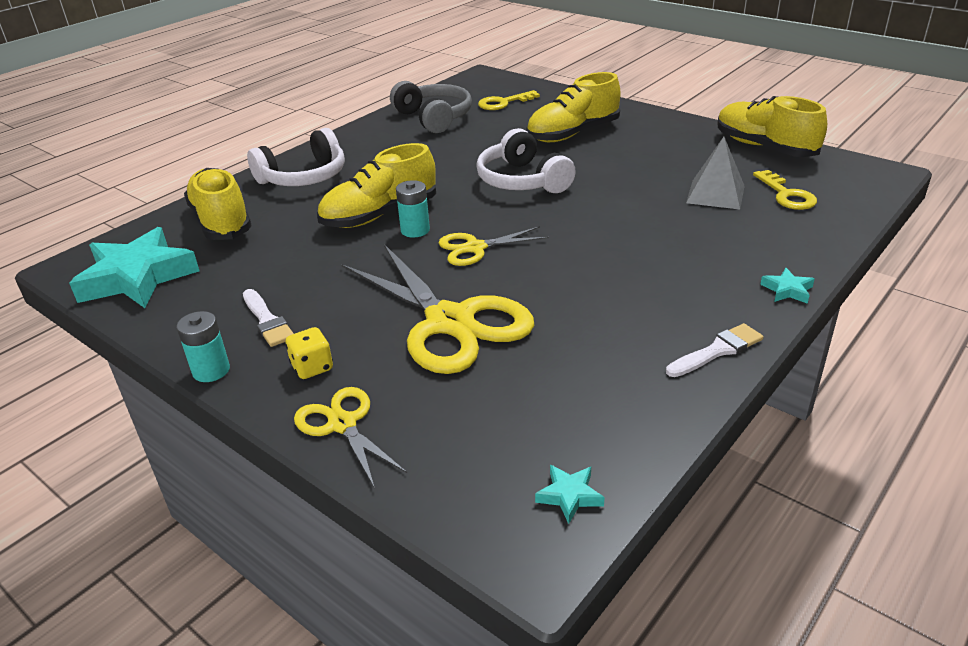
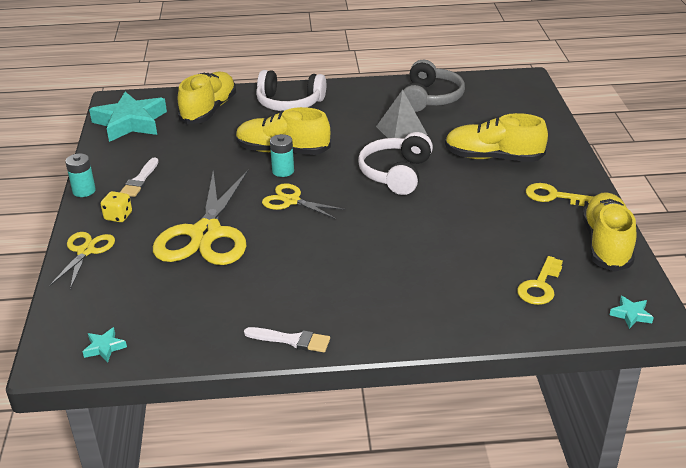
camera: 45 degrees right, 0 degrees up
(503, 103) = (496, 109): yellow key -> yellow key (553, 196)
(715, 194) = (493, 255): grey pyramid -> grey pyramid (401, 130)
(787, 290) = (399, 339): turquoise star -> turquoise star (631, 315)

